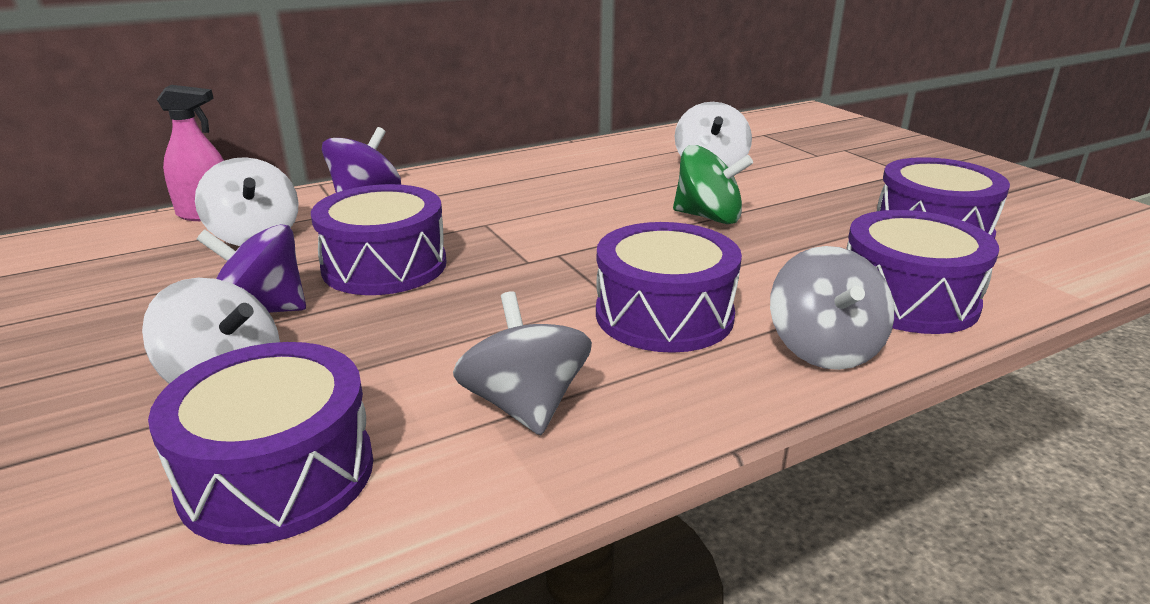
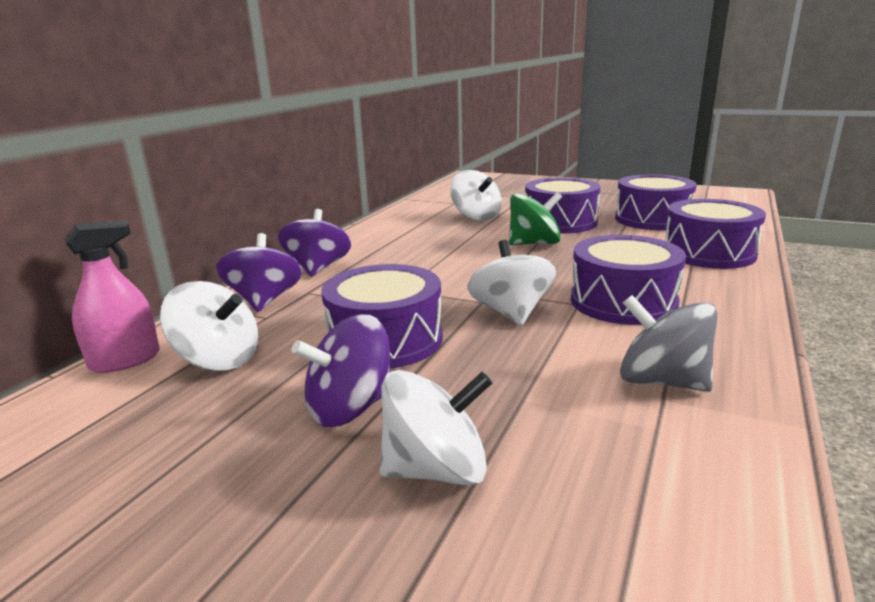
camera: 35 degrees left, 5 degrees down
(277, 474) = (615, 505): purple drum -> purple drum (560, 222)
(457, 179) = (318, 268): none -> purple spinning top
(530, 283) = (511, 313): none -> white spinning top
(824, 348) = (726, 288): grey spinning top -> none

